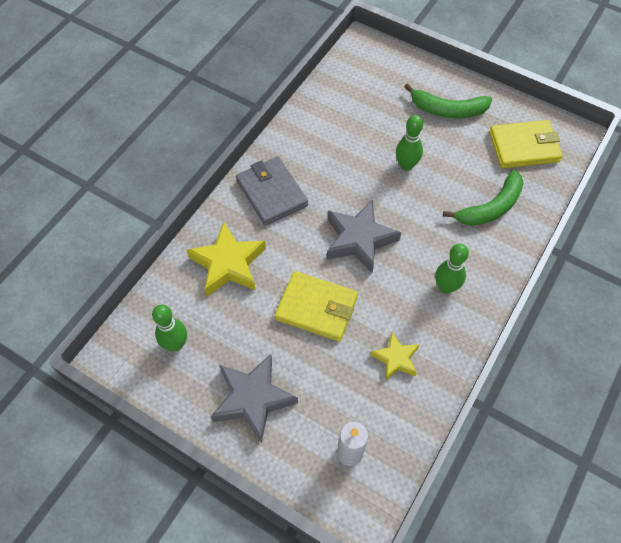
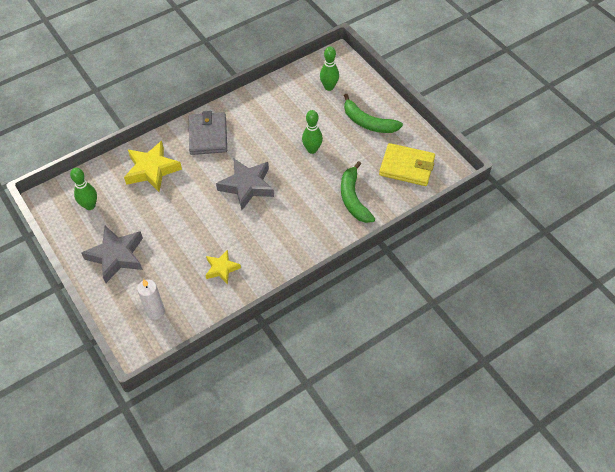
camera: 25 degrees right, 5 degrees down
(316, 308) = (191, 218): yellow wallet -> none
(446, 287) = (285, 238): green bowling pin -> green bowling pin (329, 87)
(491, 207) = (353, 198): green banana -> green banana turned 90 degrees clockwise

